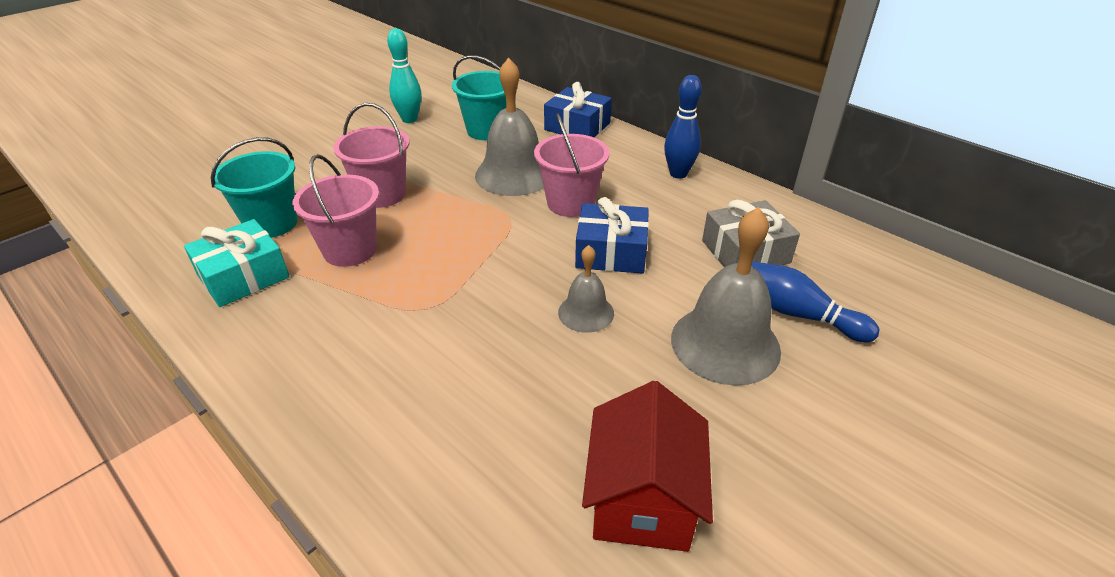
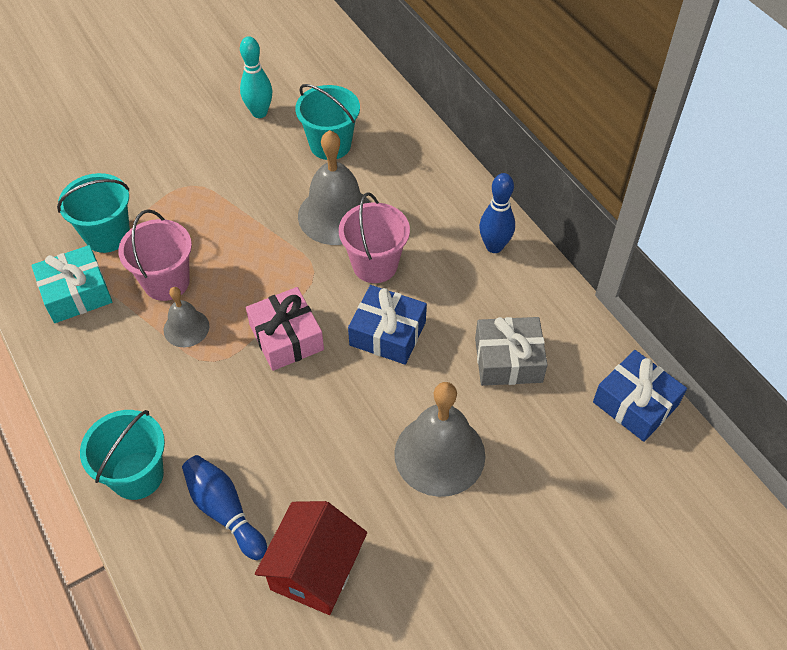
camera: 15 degrees right, 15 degrees up
(362, 442) = (137, 475): none -> turquoise bucket
(382, 194) = (208, 217): pink bucket -> none
(503, 273) = (286, 337): none -> pink gift
(577, 126) = (423, 156): blue gift -> blue gift (635, 403)
(586, 312) = (339, 396): grey bell -> grey bell (186, 328)
(798, 314) = (517, 439): blue bowling pin -> blue bowling pin (224, 511)

